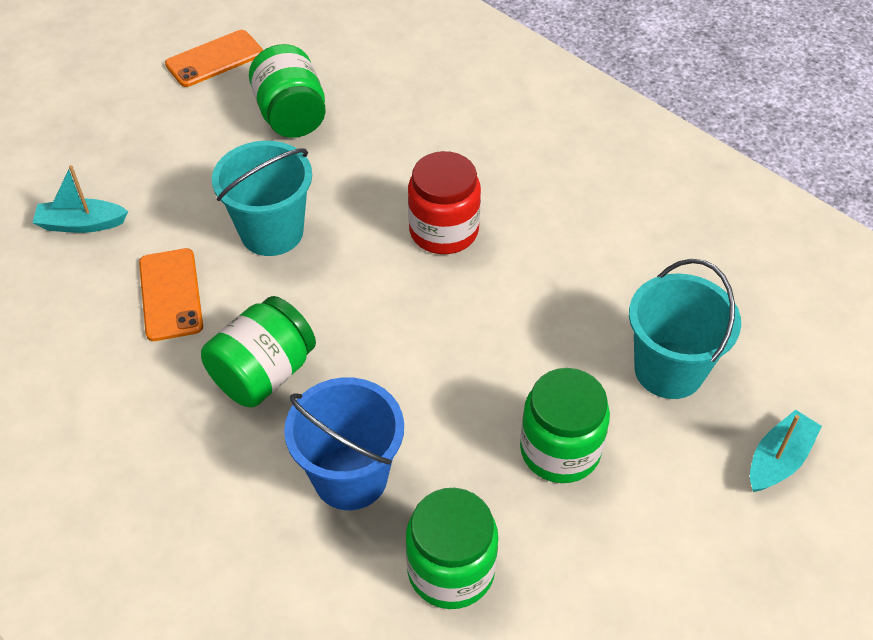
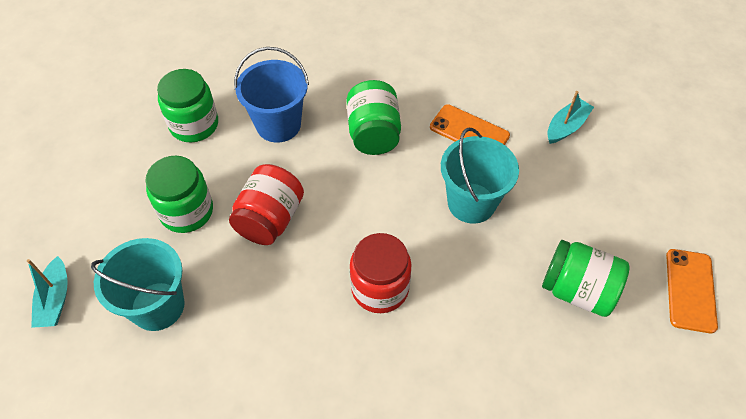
camera: 135 degrees right, 5 degrees up
(478, 369) = (270, 219): none -> red jar

